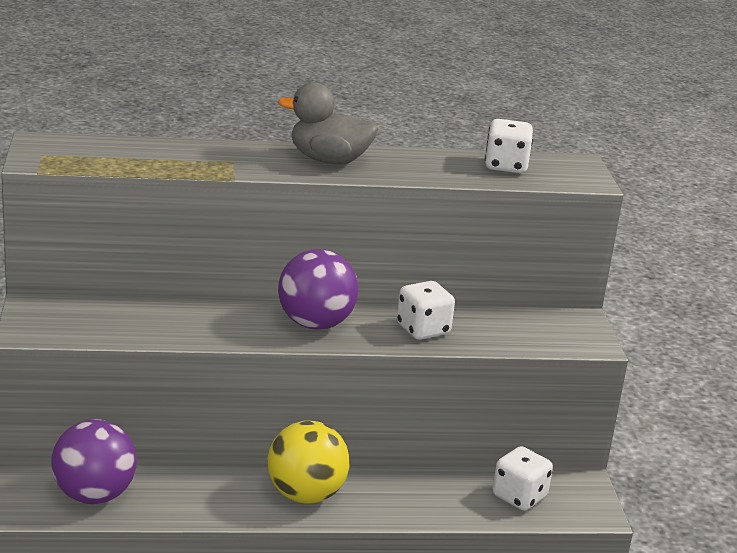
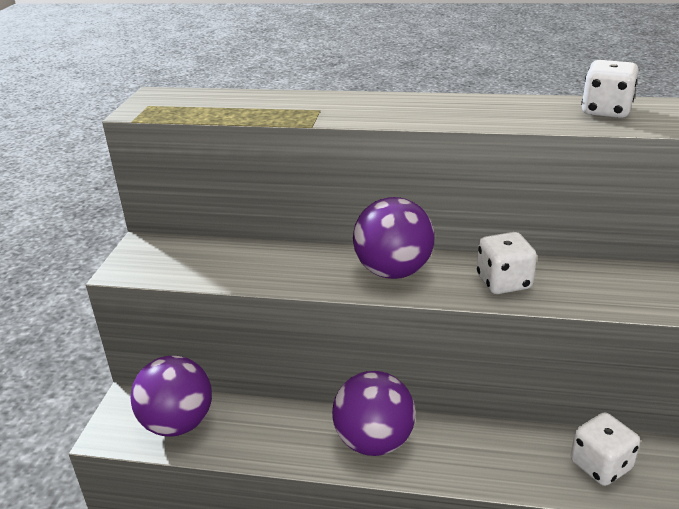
camera: 20 degrees right, 5 degrees up
(305, 495) = (374, 441): yellow ball -> purple ball
(329, 160) = (416, 107): grey duck -> none

